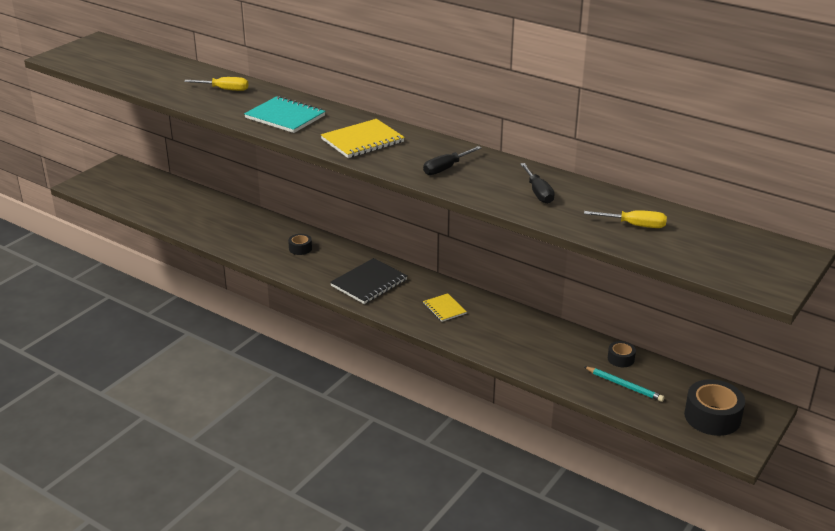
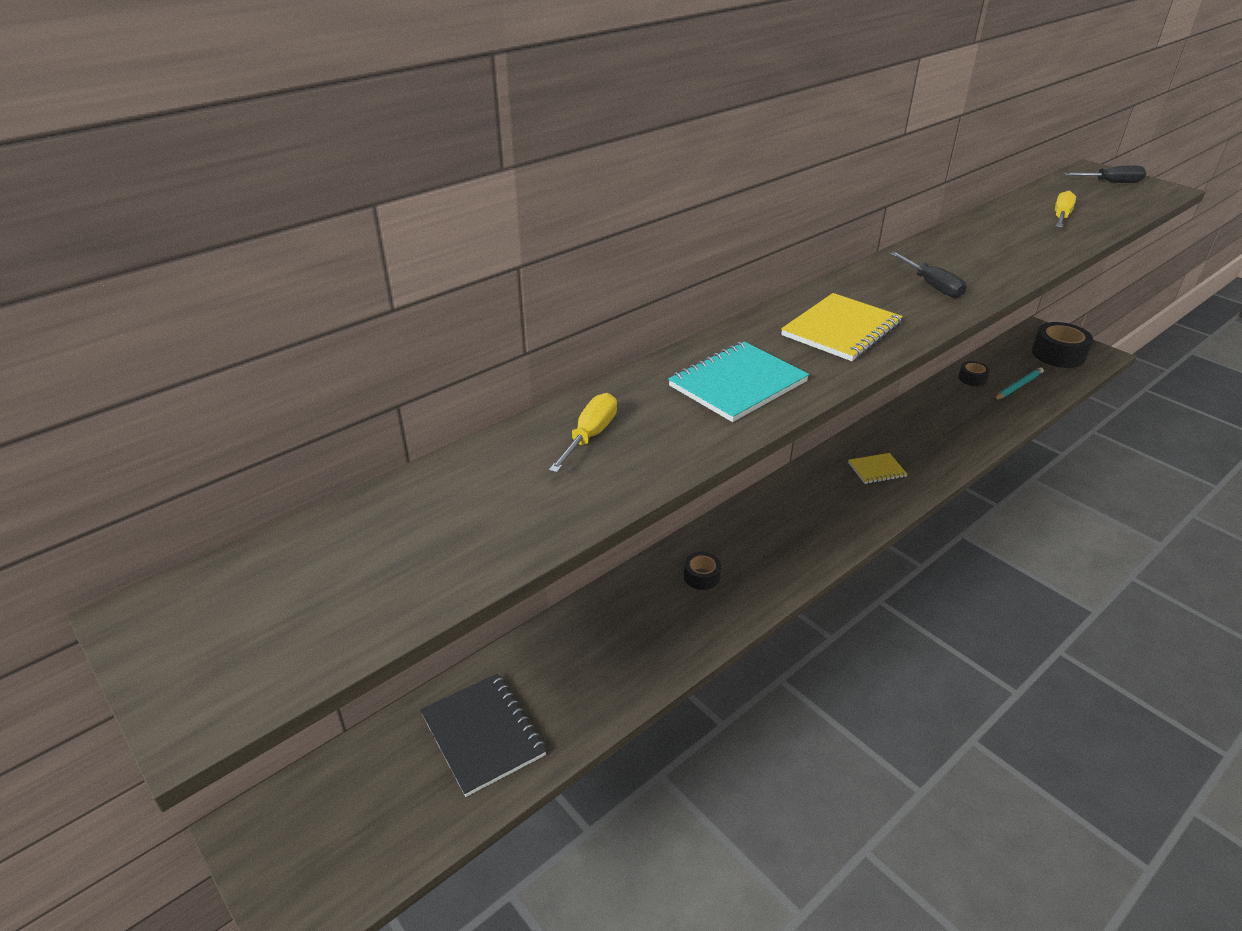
camera: 75 degrees left, 5 degrees up
(362, 141) = (841, 330): yellow notebook -> yellow notebook turned 60 degrees clockwise
(369, 283) = (810, 521): black notebook -> black notebook (483, 735)
(538, 192) = (993, 246): black screwdriver -> black screwdriver (1111, 183)

